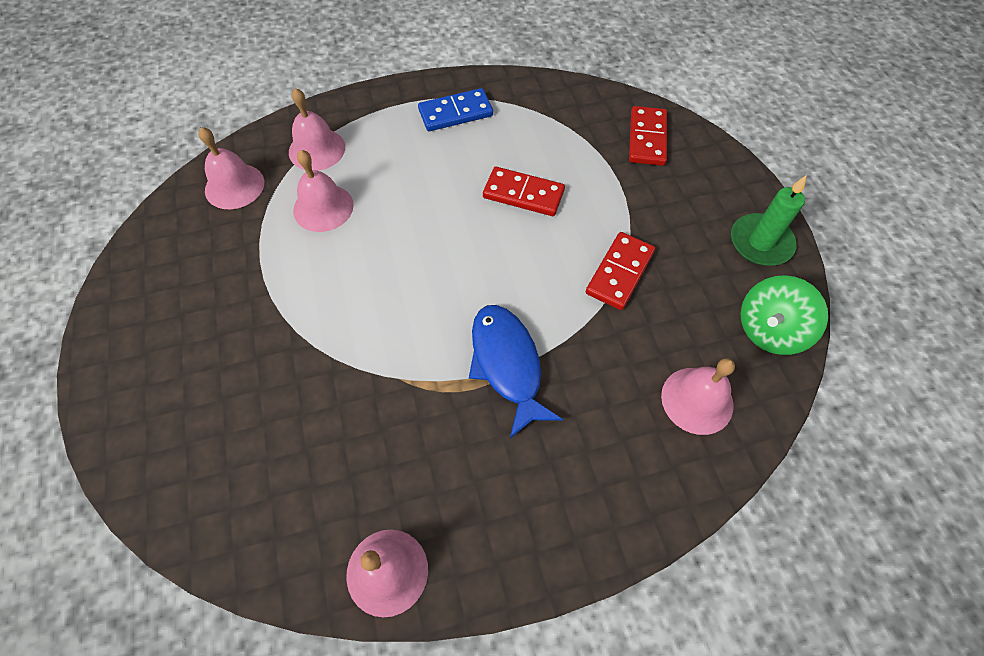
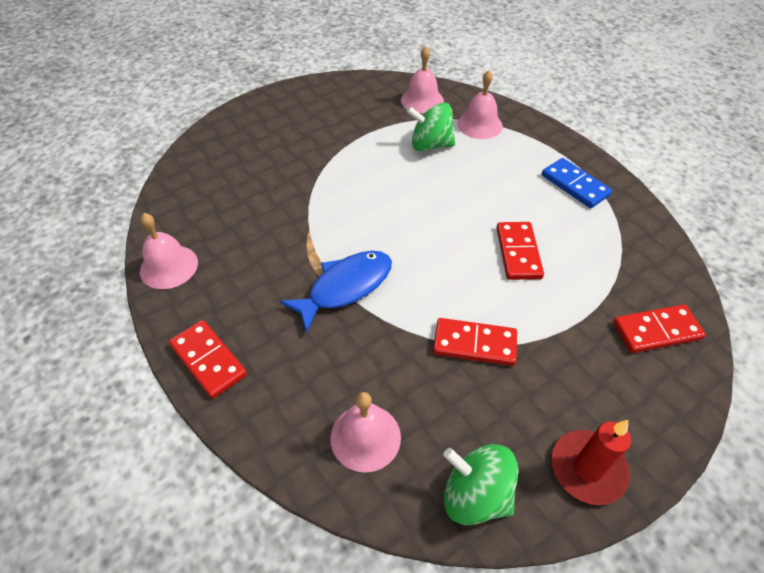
camera: 70 degrees right, 10 degrees down
(323, 207) = (430, 145): pink bell -> green spinning top
(561, 542) = (208, 360): none -> red domino
(760, 242) = (587, 468): green candle -> red candle

